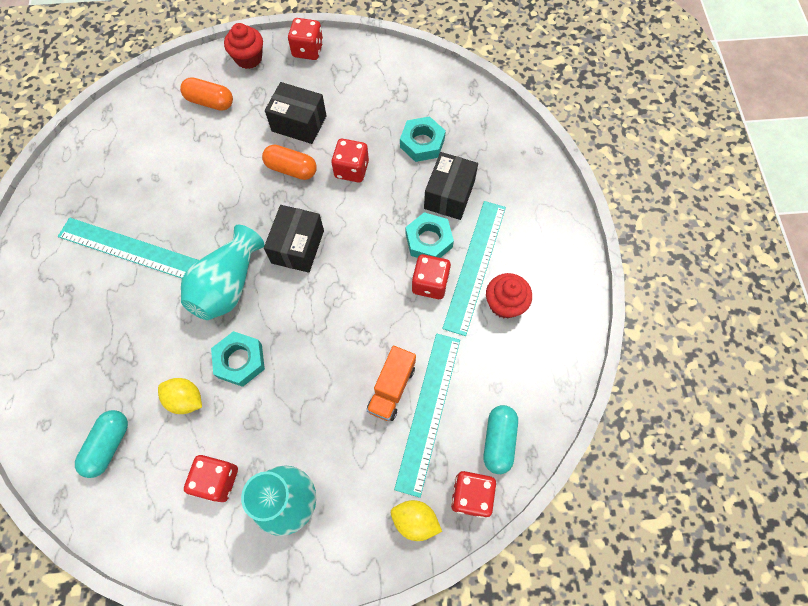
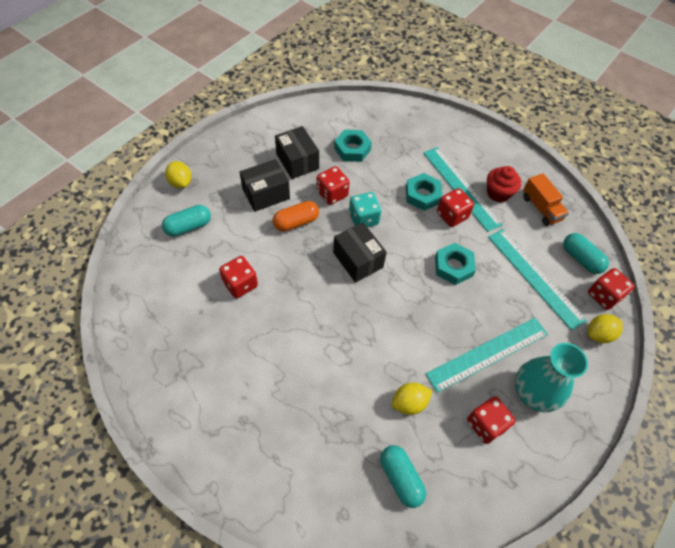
camera: 50 degrees left, 10 degrees down
(128, 248) = (252, 357): turquoise ruler -> turquoise ruler (487, 353)
(210, 102) = (188, 227): orange capsule -> turquoise capsule
(228, 285) = (346, 318): turquoise vase -> none
(240, 361) = (410, 350): turquoise nut -> turquoise nut (453, 266)
(248, 58) = (180, 182): red cupcake -> yellow lemon
(308, 50) = (215, 150): red dice -> red dice (240, 284)
(349, 215) = (363, 218): none -> turquoise dice
(391, 388) = (504, 284): orange truck -> orange truck (541, 208)
(449, 195) = (402, 164): black box -> black box (297, 161)

